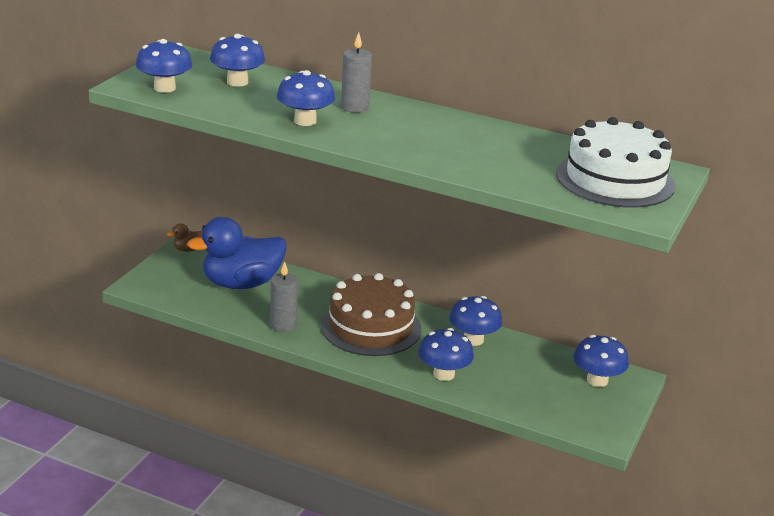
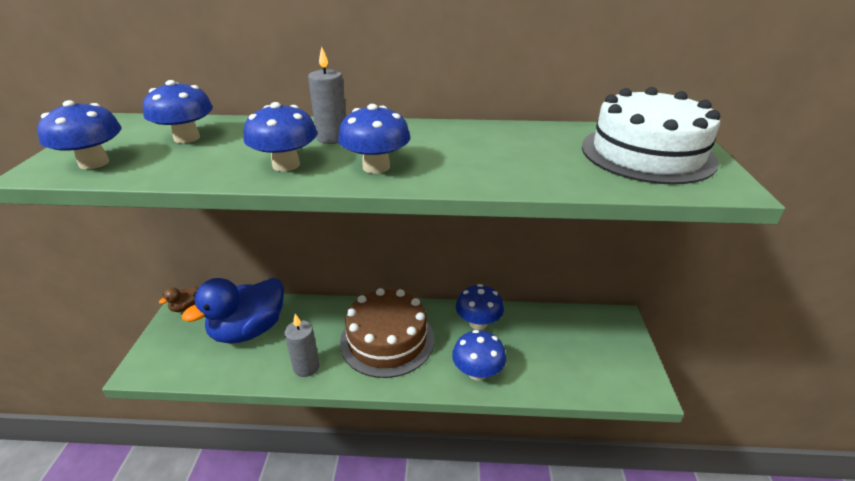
camera: 20 degrees left, 5 degrees up
(597, 380) = (597, 331): blue mushroom -> blue mushroom (376, 167)

